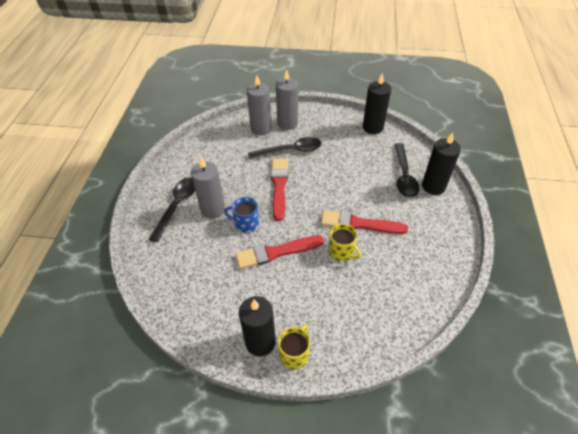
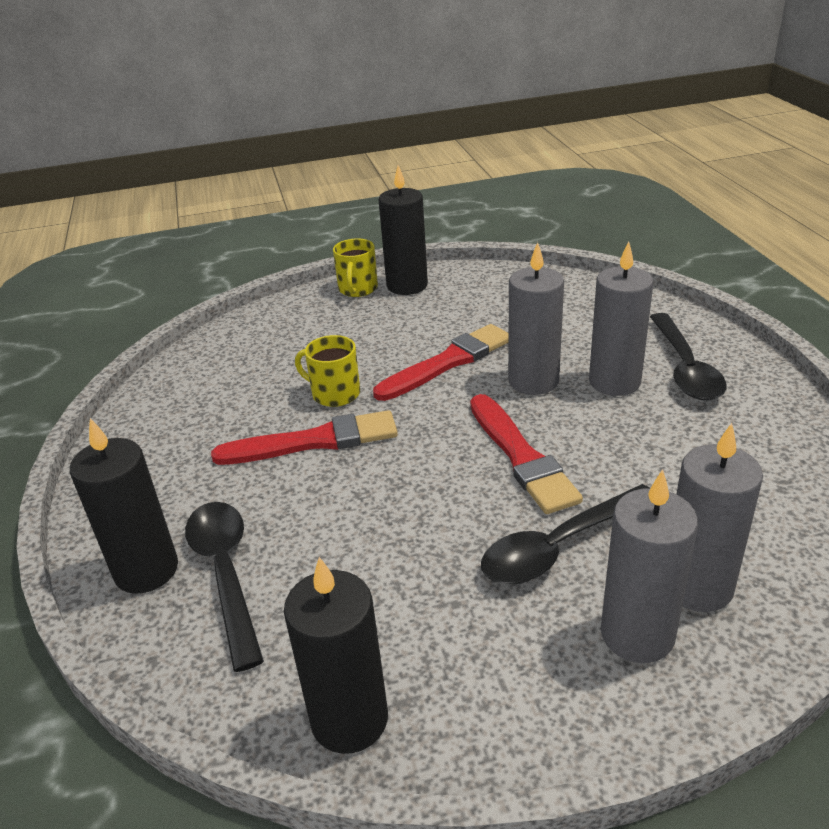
camera: 160 degrees right, 15 degrees down
(246, 223) = (533, 381): blue mug -> grey candle

